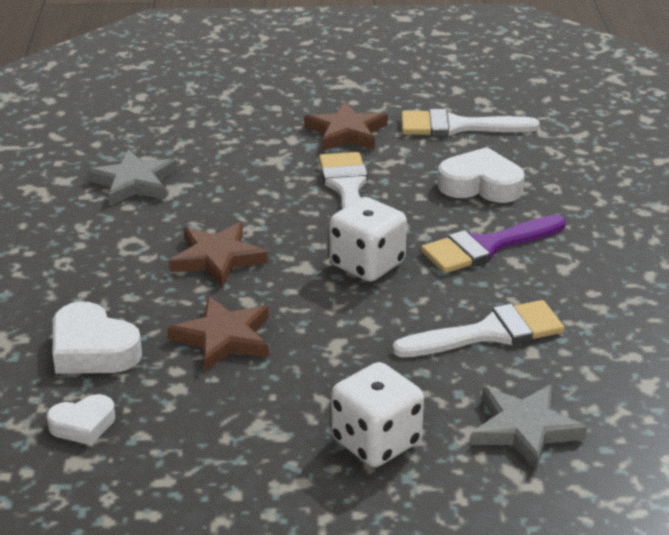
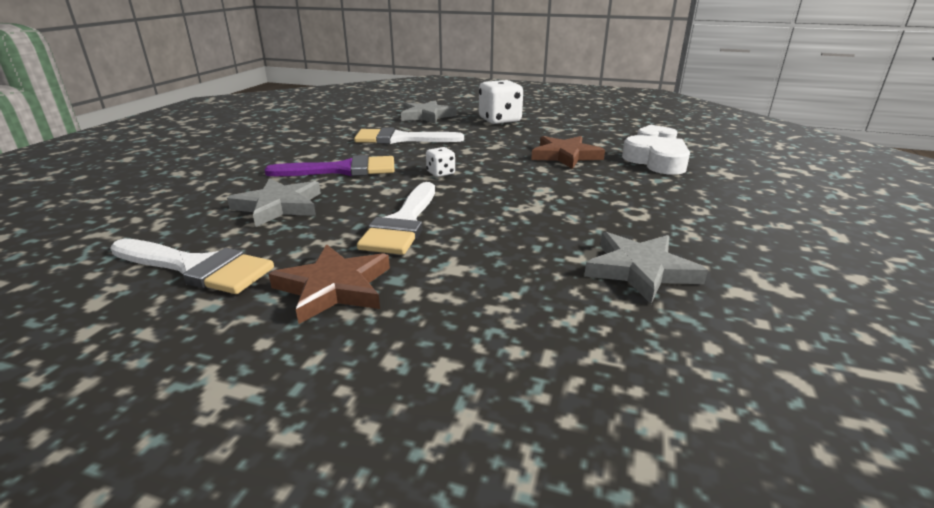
camera: 160 degrees left, 5 degrees down
(217, 258) = (557, 192): brown star -> none
(367, 264) = (440, 173): white dice -> white dice, size x0.49
(480, 185) = (279, 206): white heart -> grey star

